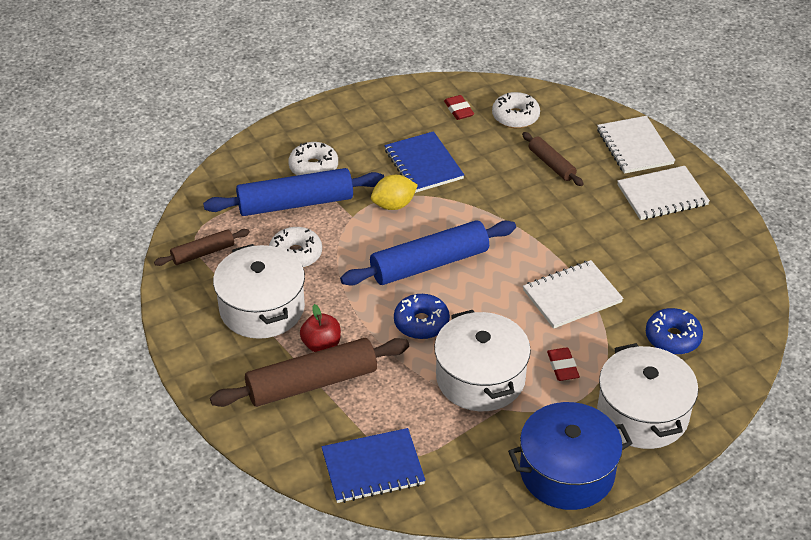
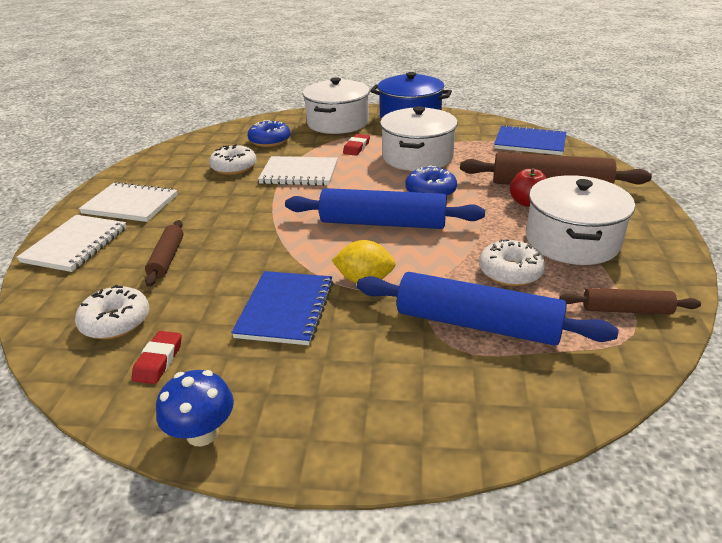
camera: 145 degrees left, 10 degrees down
(313, 167) = (421, 361): white donut -> white donut (234, 167)
(392, 94) = (202, 433): none -> blue mushroom

